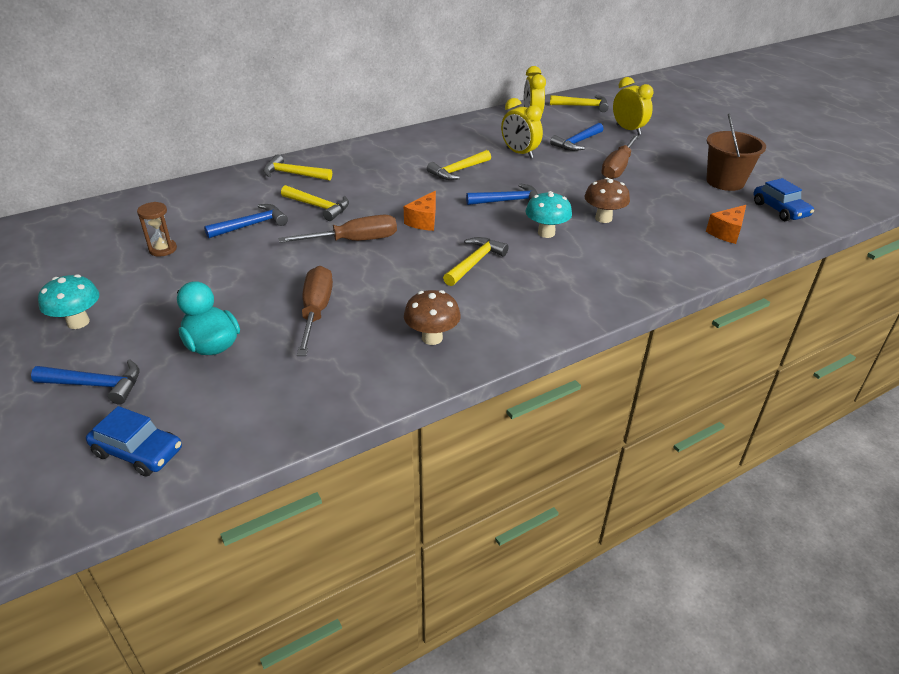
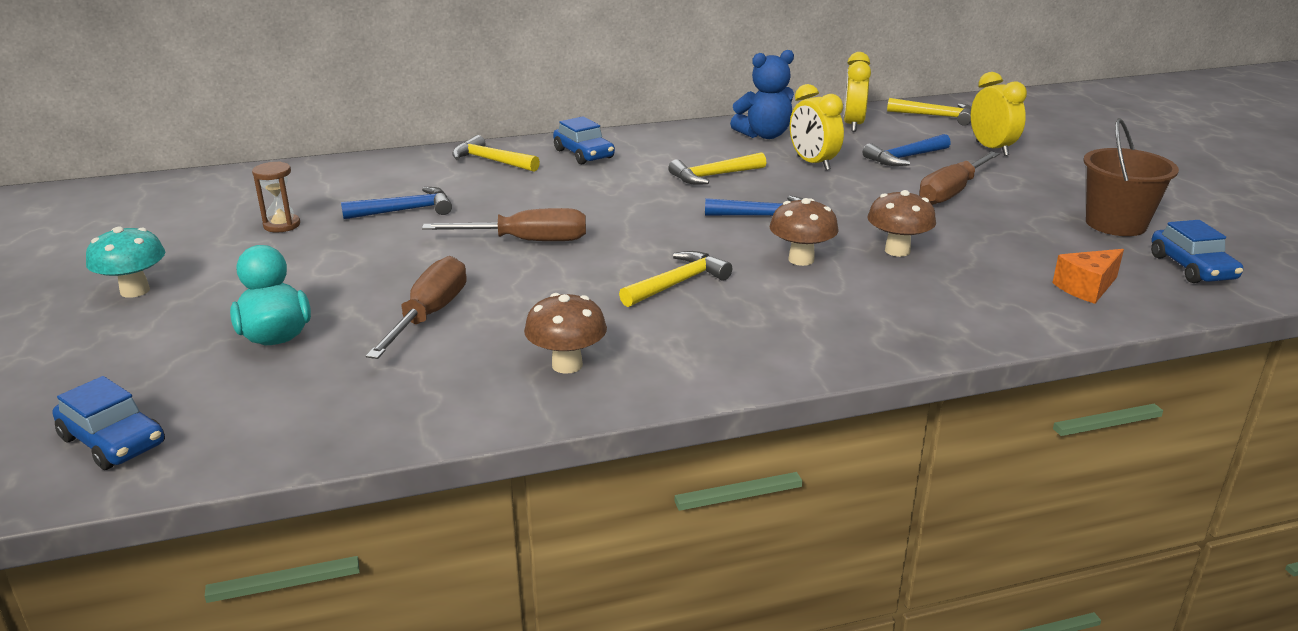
camera: 15 degrees right, 10 degrees down
(96, 385) = (111, 360): blue hammer -> none
(318, 207) = (502, 199): yellow hammer -> none
(358, 161) = (584, 154): none -> blue car
(424, 221) = (634, 228): orange cheese -> none
(477, 132) = (764, 135): none -> blue teddy bear
(546, 233) = (801, 259): turquoise mushroom -> brown mushroom

